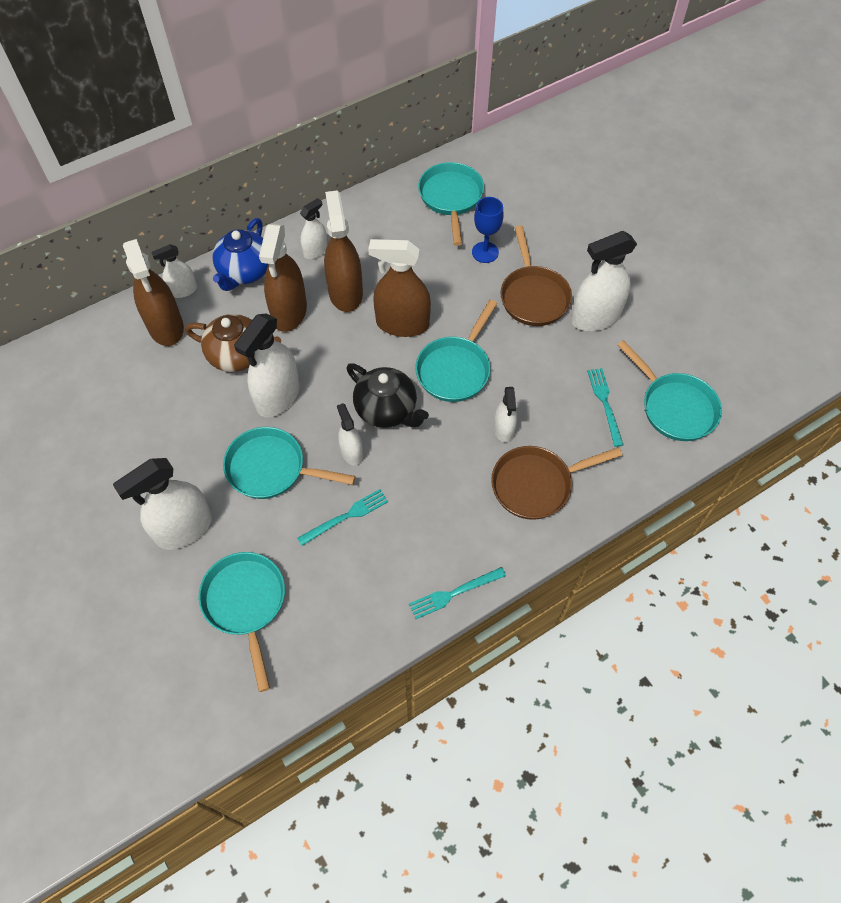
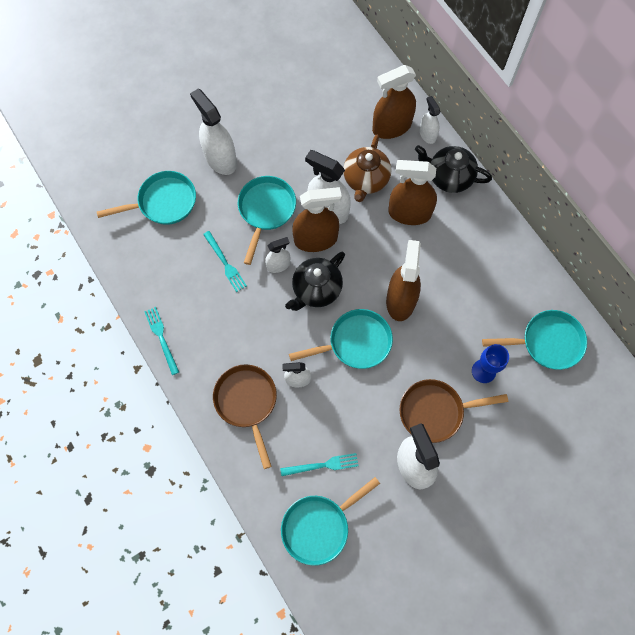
camera: 90 degrees right, 10 degrees up
(245, 272) = (449, 177): blue teapot -> black teapot
(315, 251) = (475, 229): white spray bottle -> none
(345, 293) = (431, 255): brown spray bottle -> brown spray bottle (316, 239)
(455, 369) = (355, 342): turquoise pan -> turquoise pan turned 135 degrees clockwise

